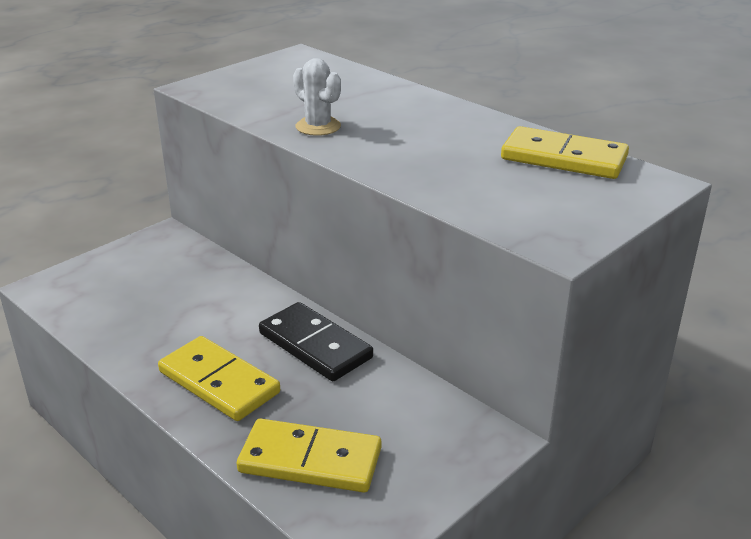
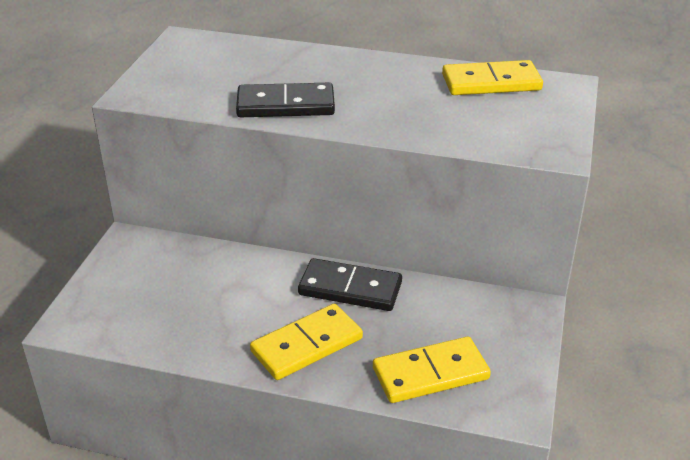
camera: 30 degrees left, 5 degrees up
(218, 382) = (307, 345): yellow domino -> yellow domino turned 45 degrees counterclockwise
(318, 126) = (285, 105): white cactus -> black domino

